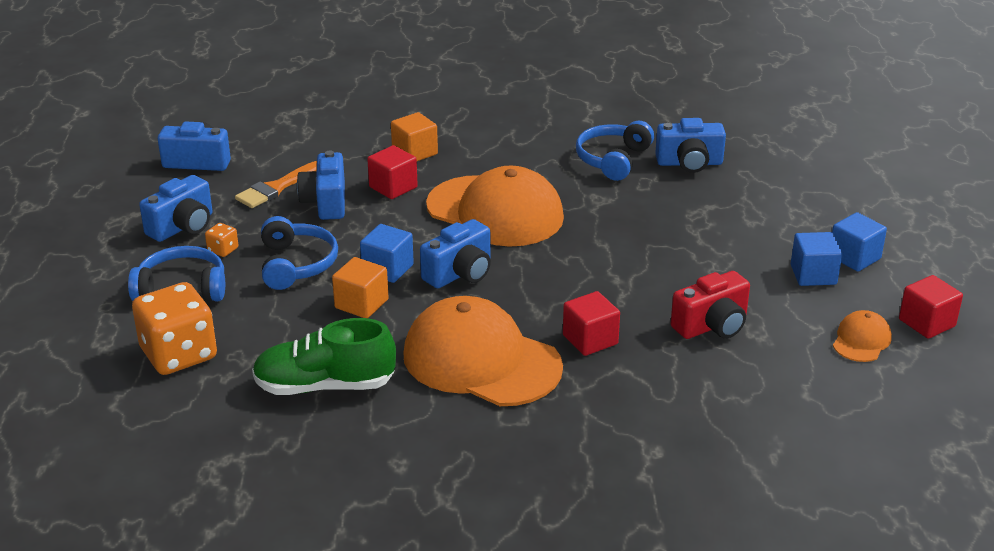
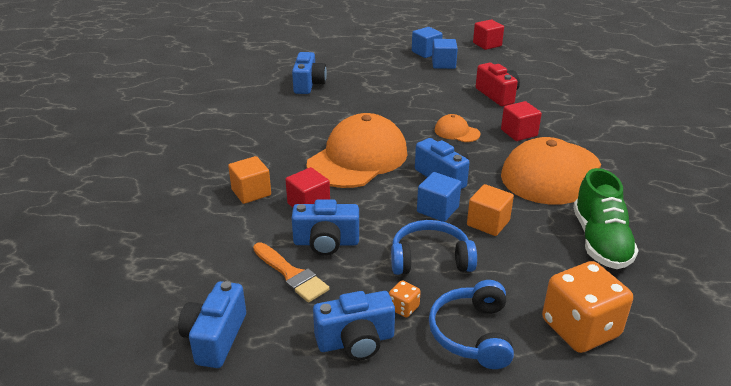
camera: 85 degrees left, 0 degrees up
(183, 227) = (356, 341): blue camera -> blue camera turned 120 degrees clockwise
(613, 160) = (295, 109): blue headphones -> none
(861, 340) = (505, 60): orange cap -> orange cap (456, 132)

